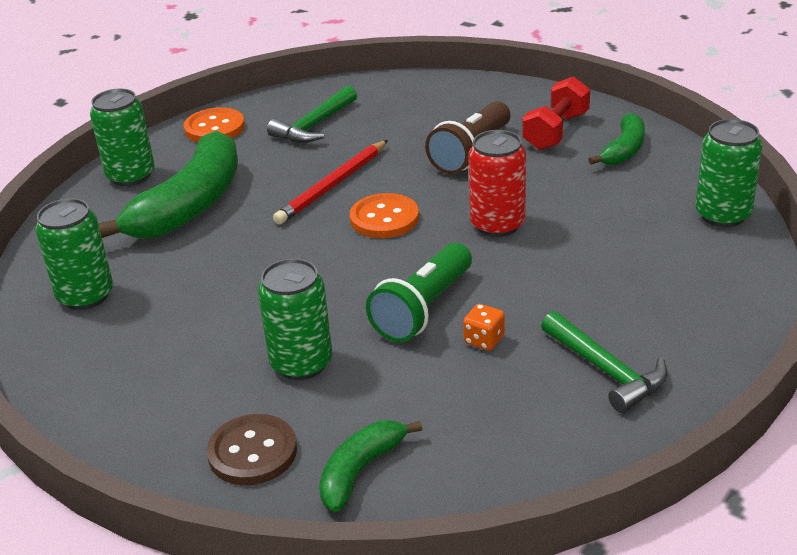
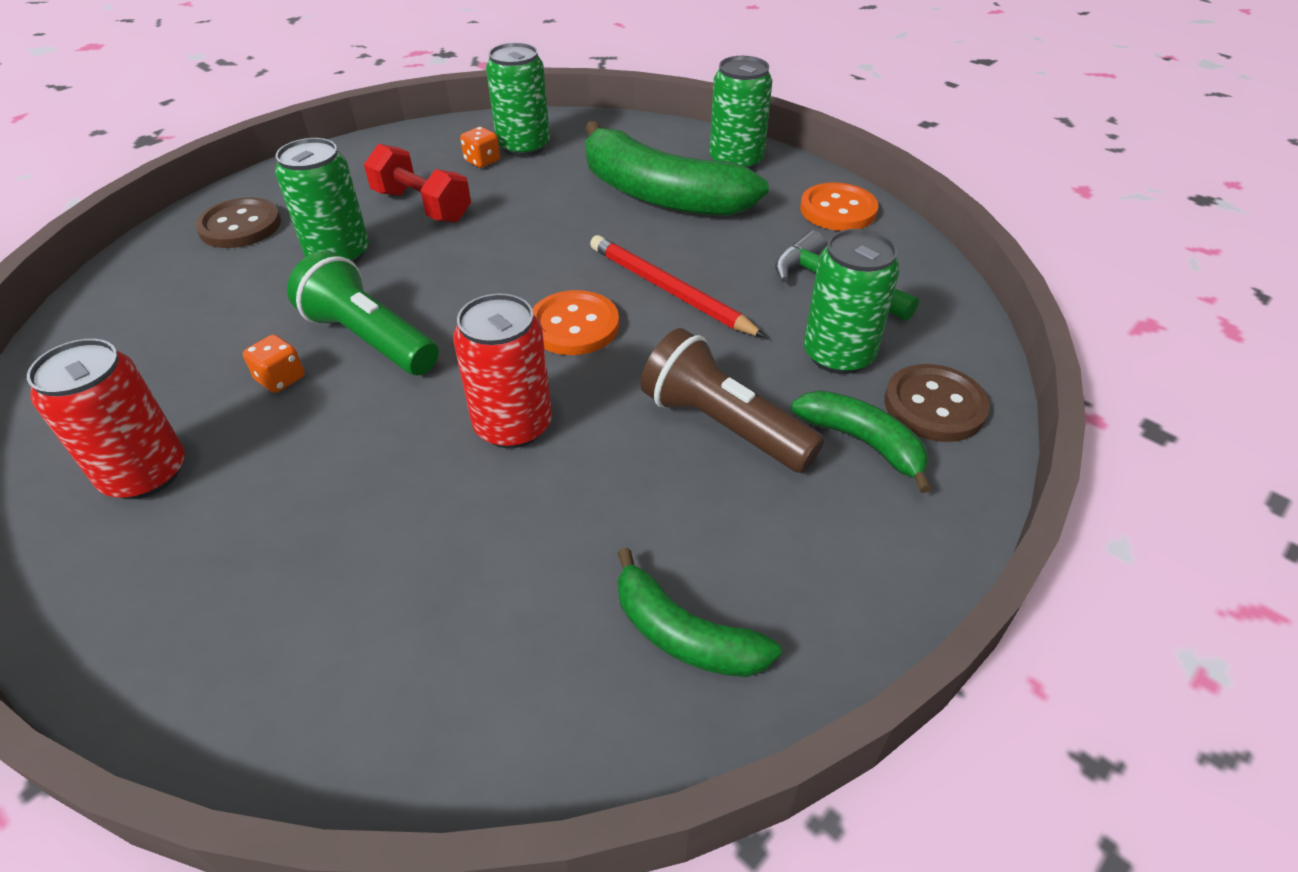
camera: 95 degrees right, 10 degrees up
(116, 316) = (482, 161): none -> orange dice
(360, 470) = (163, 279): green banana -> green banana (862, 442)
(432, 93) = (934, 405): none -> brown button
(556, 131) = (774, 545): red dumbbell -> red dumbbell (422, 206)
(606, 371) = (145, 474): green hammer -> red can
(722, 215) = (402, 736): green can -> green can (838, 355)

